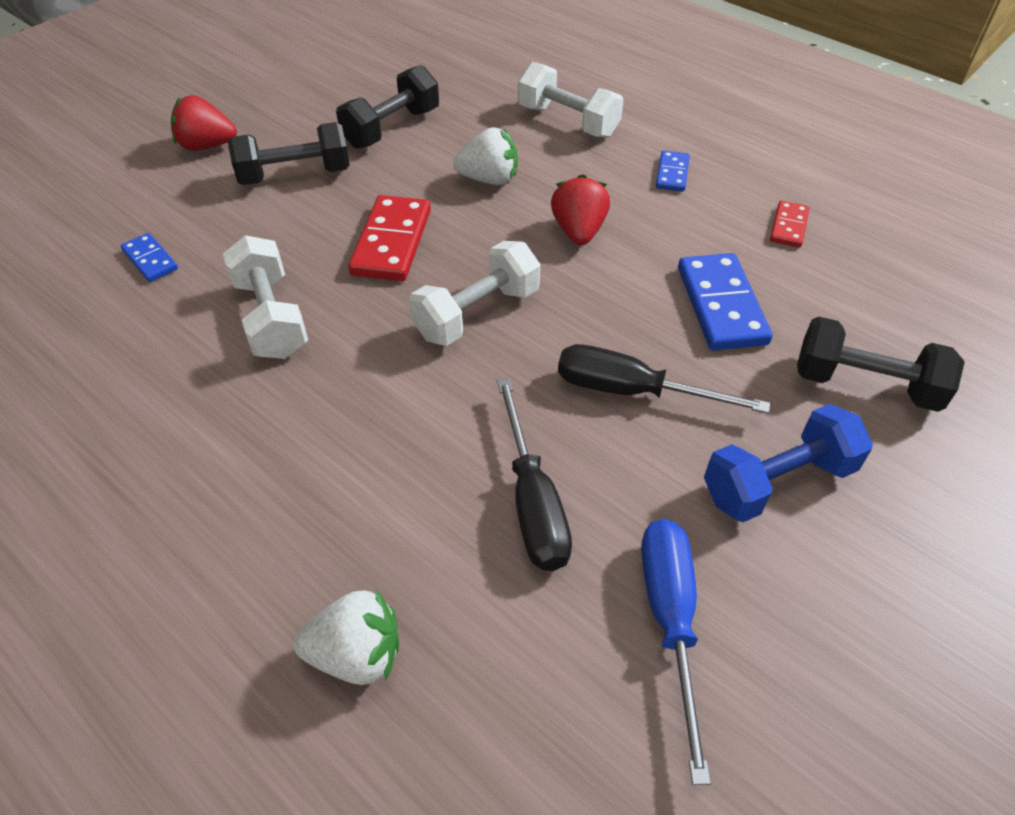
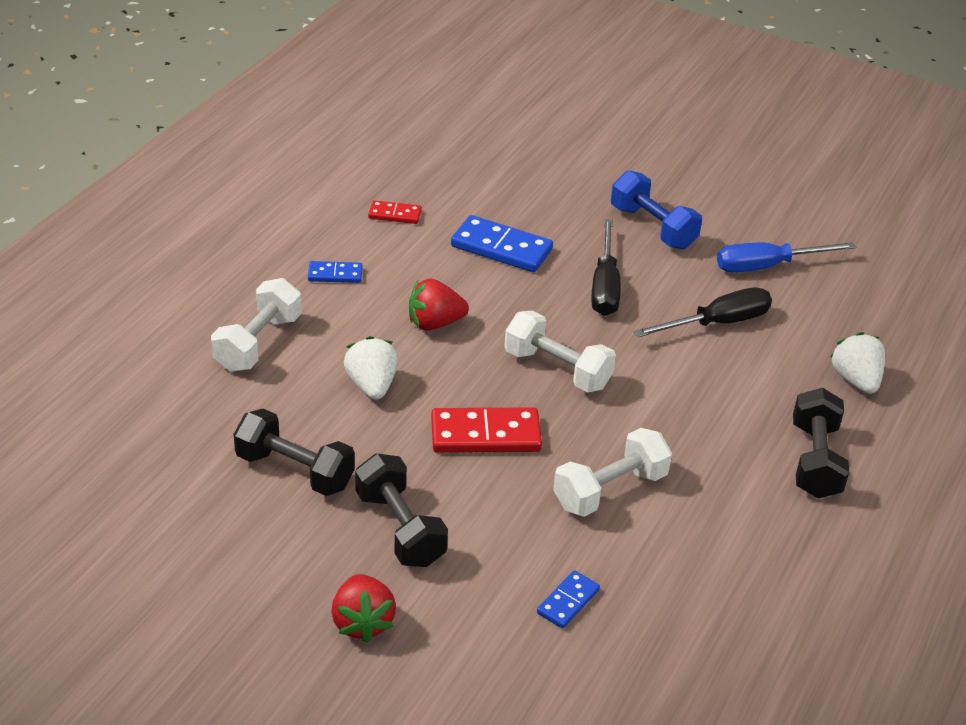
camera: 105 degrees left, 10 degrees down
(721, 305) = (501, 248): blue domino -> blue domino turned 45 degrees clockwise
(865, 384) = (556, 190): black dumbbell -> black dumbbell (815, 461)

